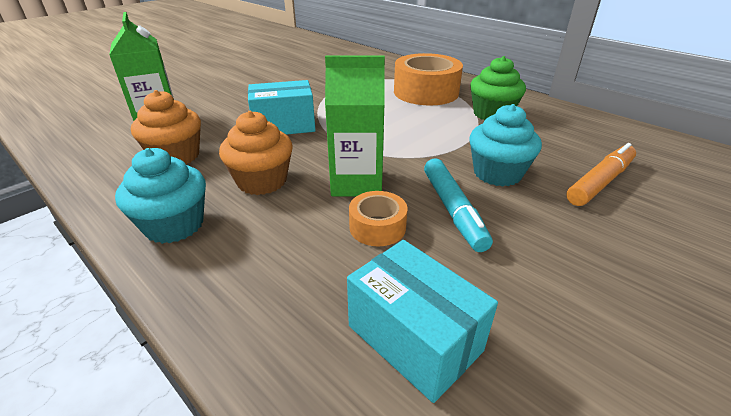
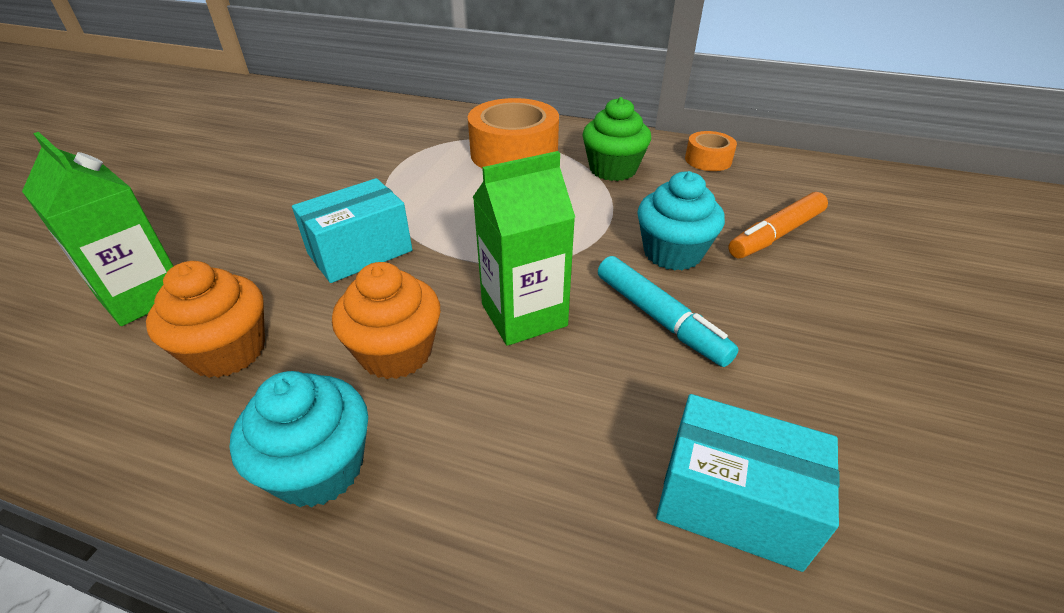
camera: 25 degrees left, 5 degrees up
(377, 227) = (594, 371): orange tape -> orange tape (708, 160)
(600, 182) = (776, 235): orange marker -> orange marker turned 150 degrees counterclockwise

